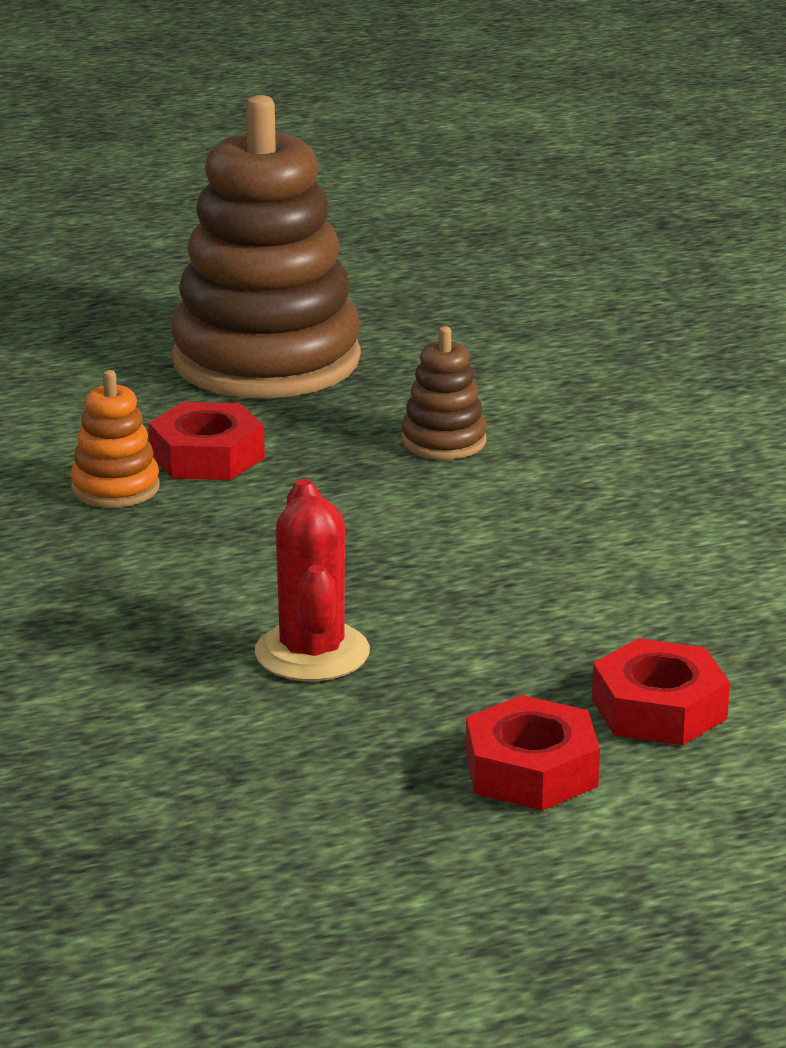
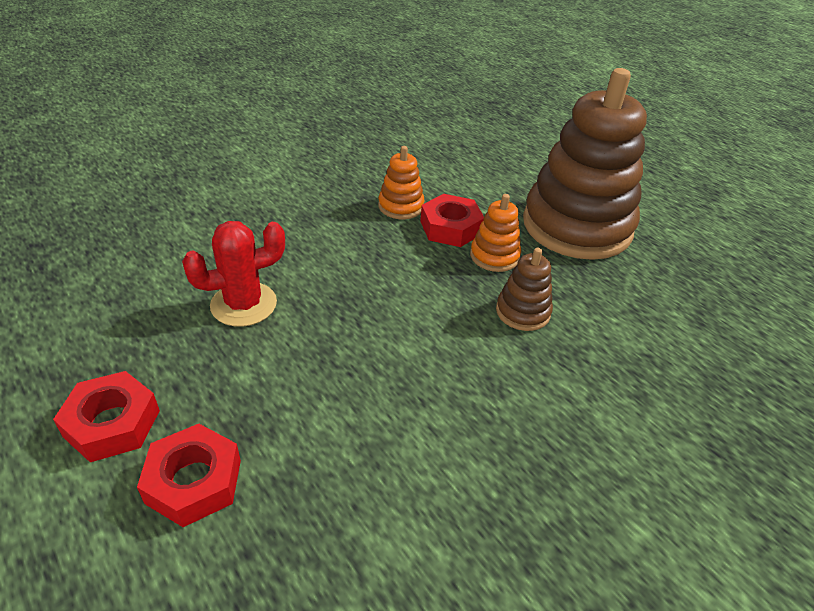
camera: 70 degrees right, 15 degrees up
(304, 436) = (494, 256): none -> orange stacking toy

